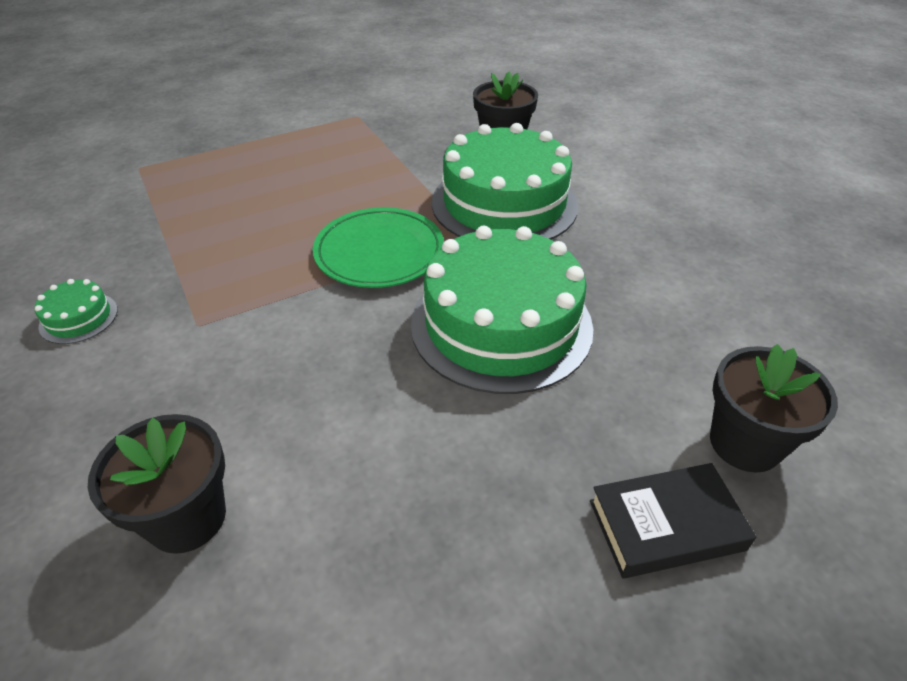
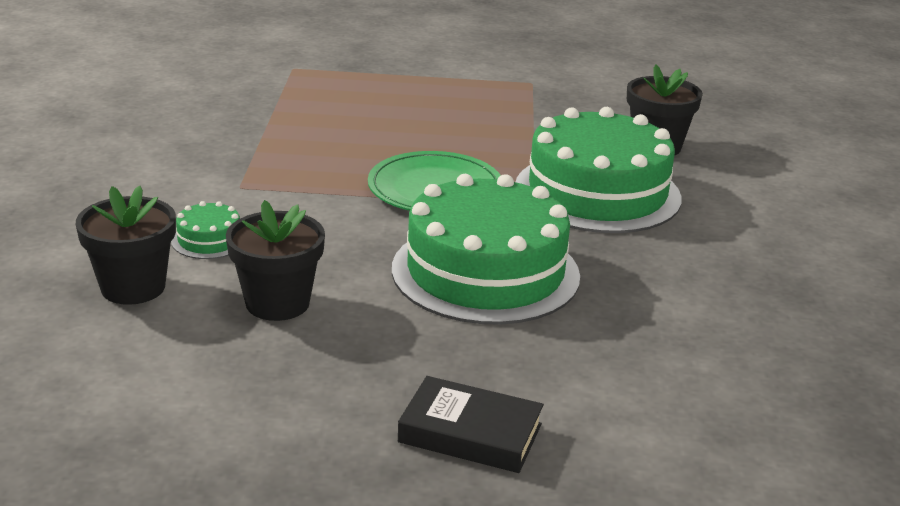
camera: 30 degrees right, 15 degrees down
(79, 318) = (160, 154): green cake -> green cake (209, 240)
(745, 443) = (608, 422): black flower pot -> black flower pot (277, 303)

